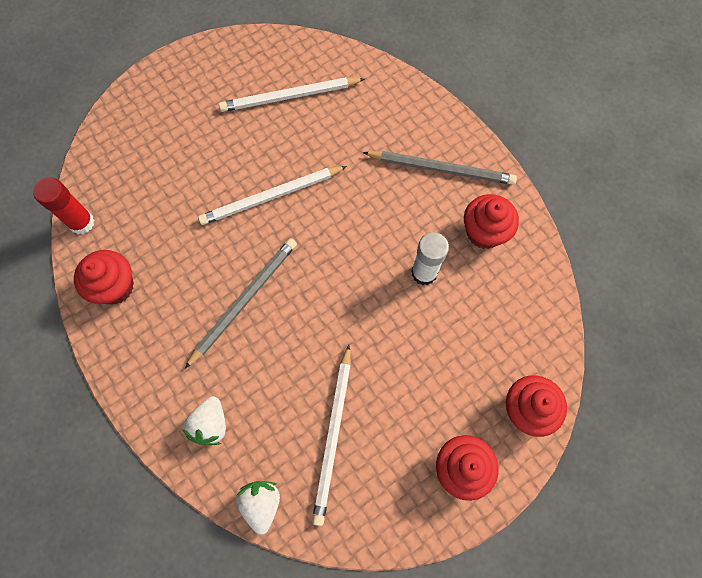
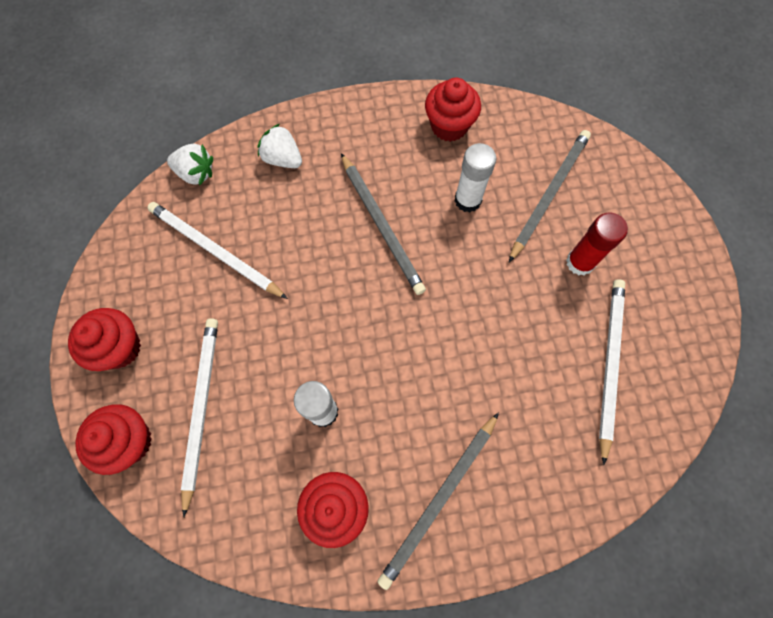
camera: 115 degrees right, 0 degrees up
(81, 222) = (529, 118): red glue stick -> red glue stick (580, 262)
(158, 181) = (549, 194): none -> grey pencil
(189, 241) = (467, 200): none -> white glue stick
(271, 197) = (484, 293): white pencil -> white pencil (201, 408)

